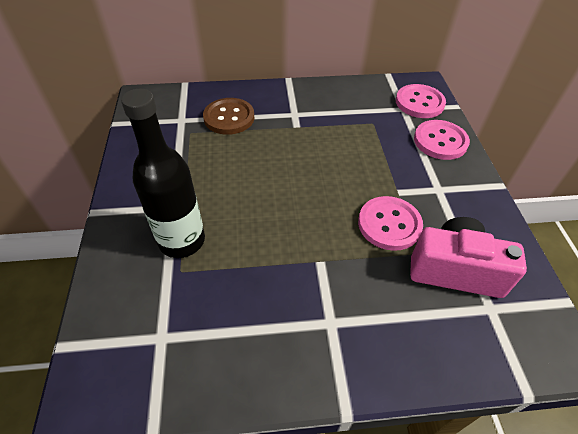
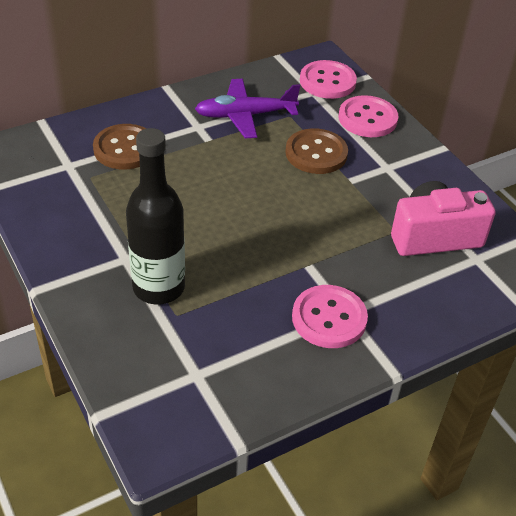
camera: 25 degrees left, 5 degrees down
(336, 114) = (245, 115): none -> purple plane
(379, 160) = (316, 153): none -> brown button
(389, 224) = (356, 213): pink button -> pink button (329, 318)

